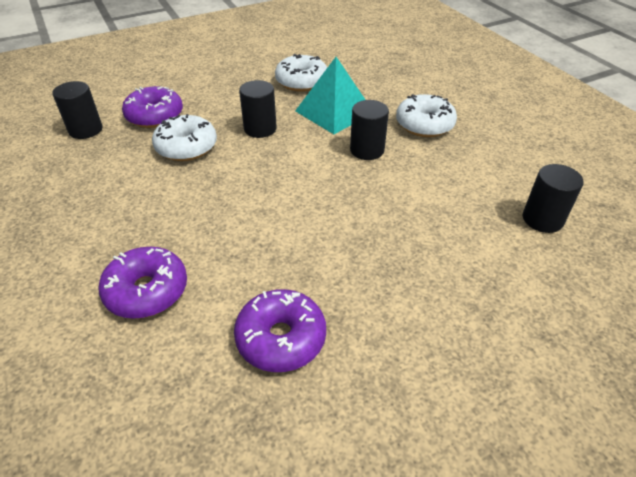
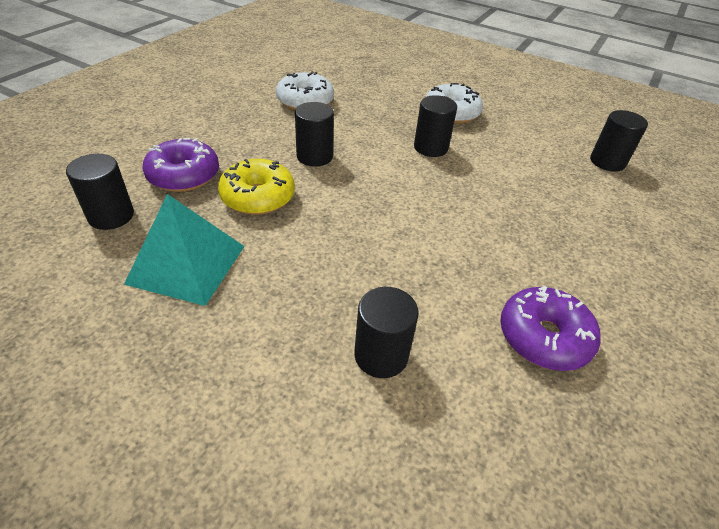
camera: 35 degrees left, 0 degrees up
(147, 291) = (381, 355): purple donut -> black cylinder
(186, 147) = (258, 197): white donut -> yellow donut
(334, 111) = (366, 121): turquoise pyramid -> turquoise pyramid (186, 264)

